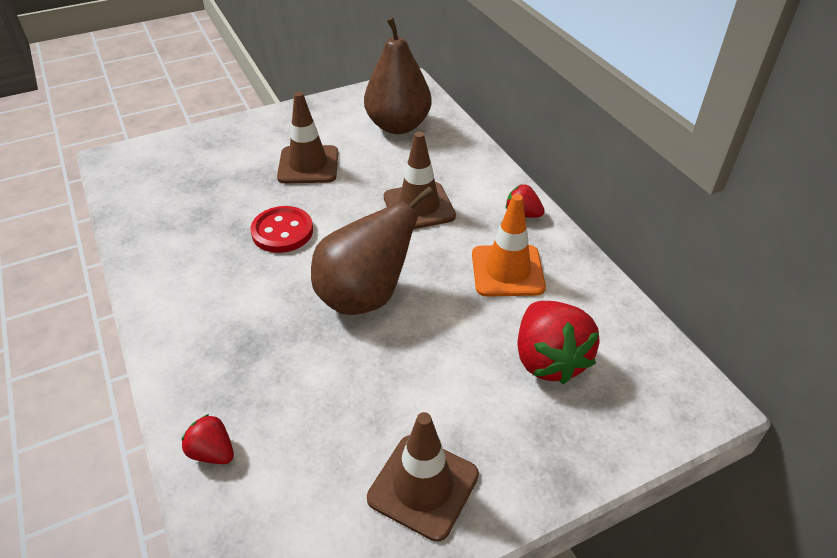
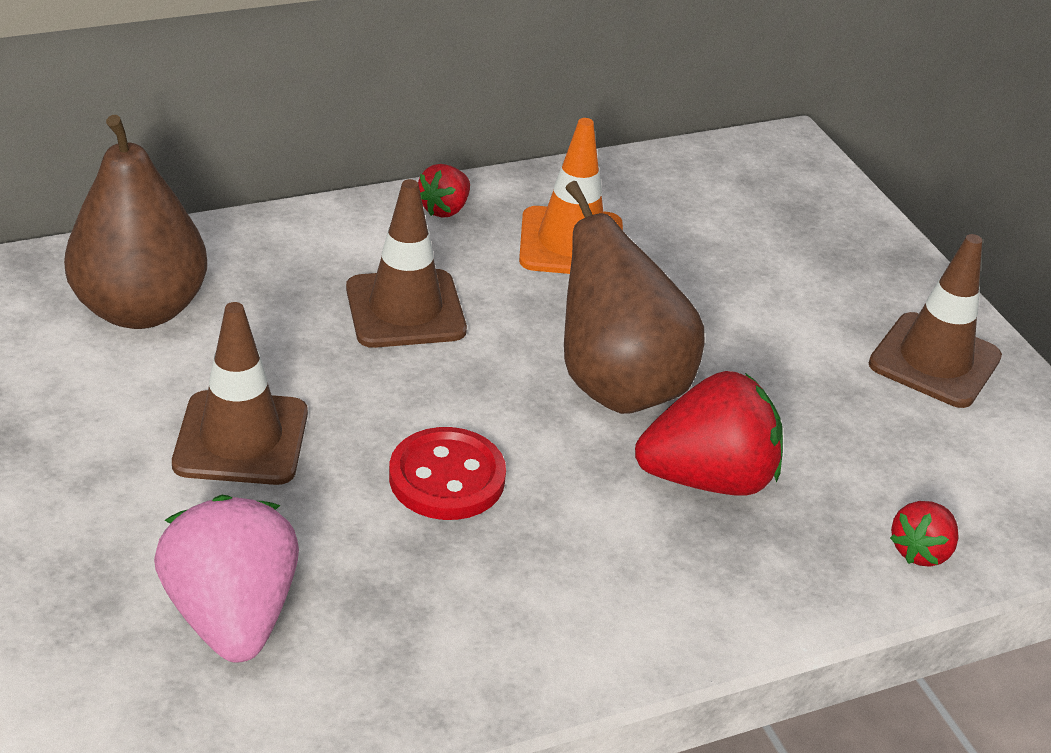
camera: 90 degrees left, 5 degrees down
(196, 176) = (232, 615): none -> pink strawberry
(549, 359) = (735, 237): red strawberry -> red strawberry (708, 478)

